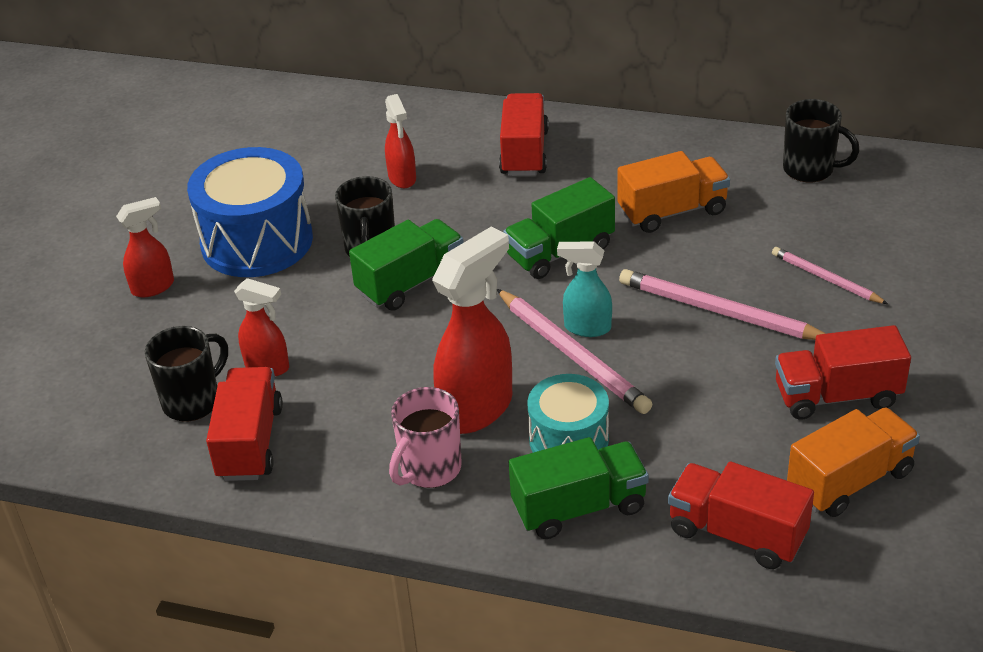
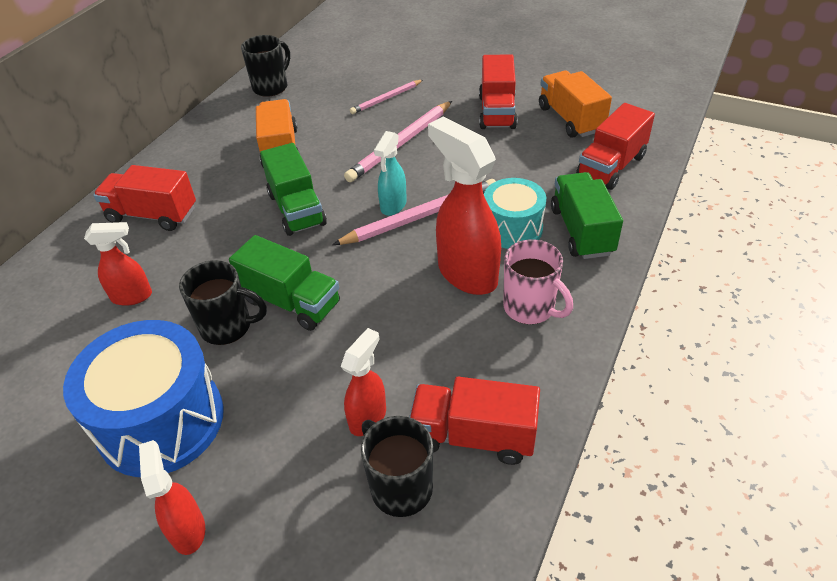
camera: 80 degrees left, 5 degrees up
(411, 283) = (291, 302): green truck -> green truck turned 150 degrees clockwise

